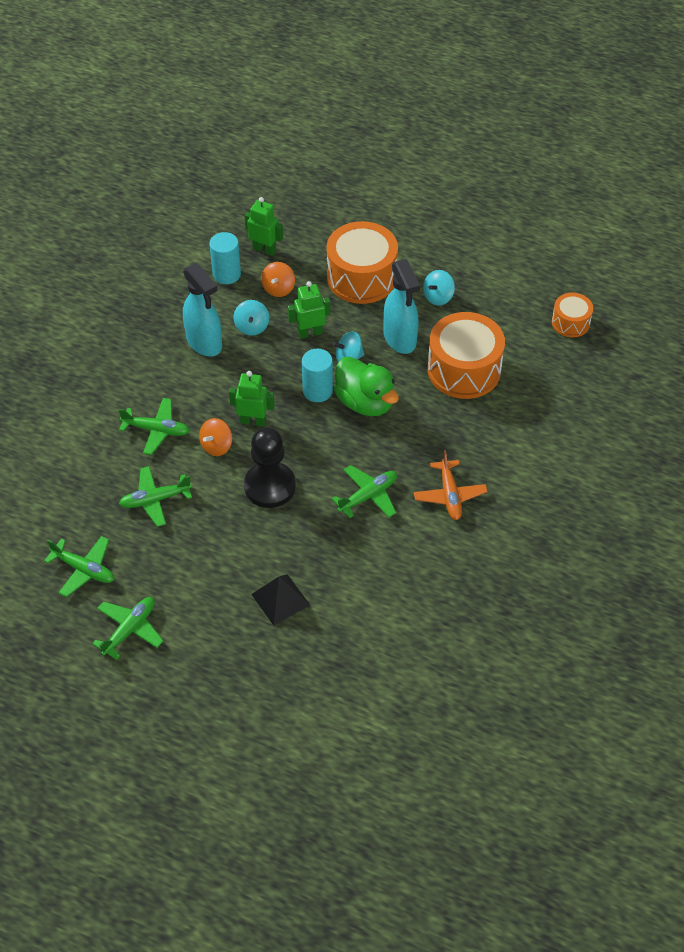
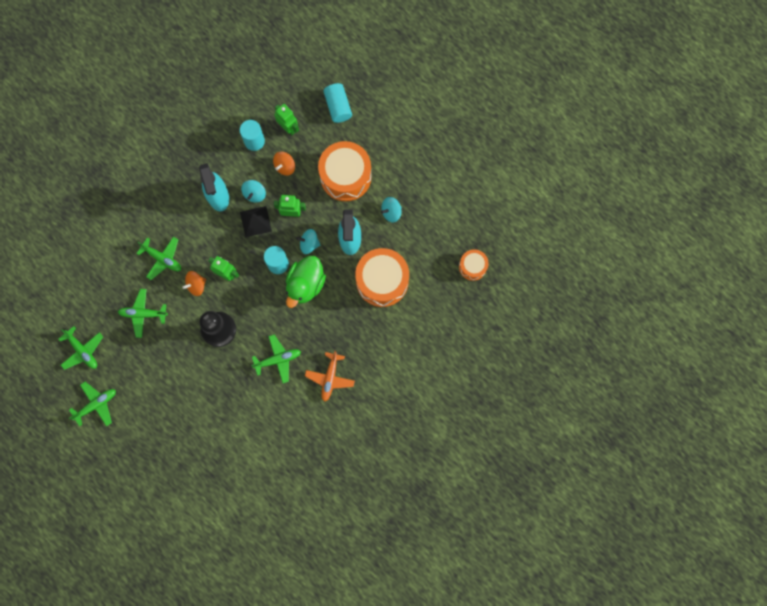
camera: 20 degrees right, 25 degrees up
(280, 599) = (194, 416): black pyramid -> black pyramid (255, 221)
(317, 213) = (338, 106): none -> turquoise cylinder
(365, 402) = (305, 284): green duck -> green duck turned 45 degrees clockwise

